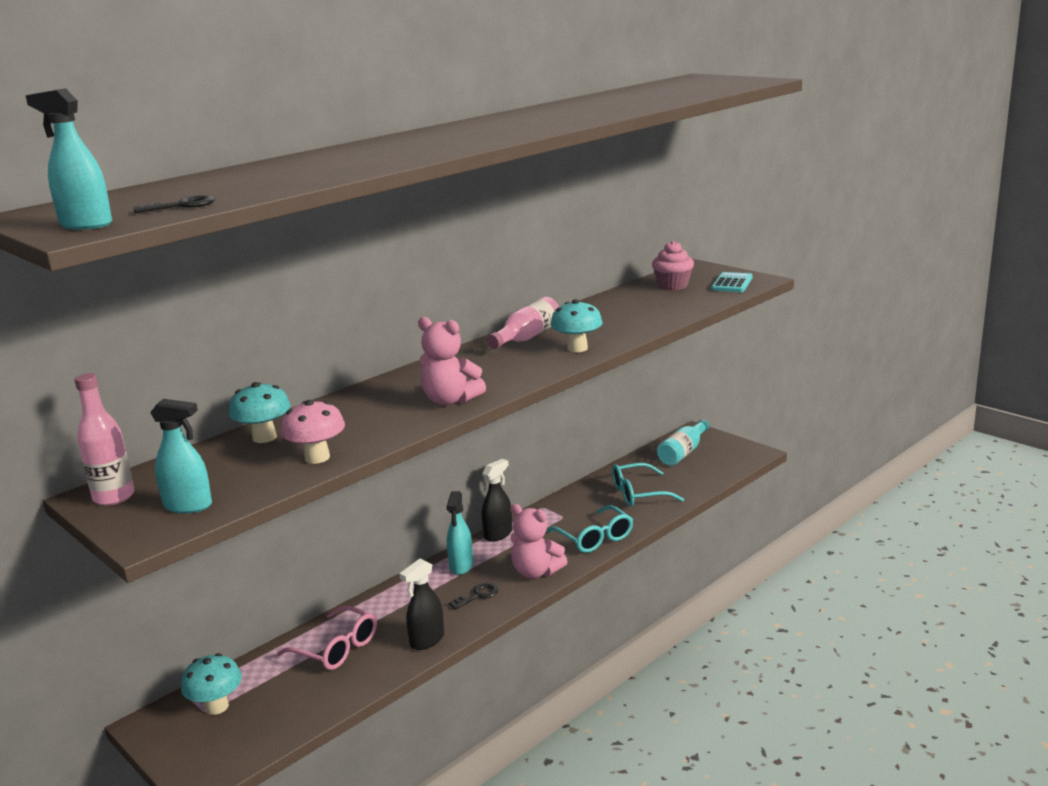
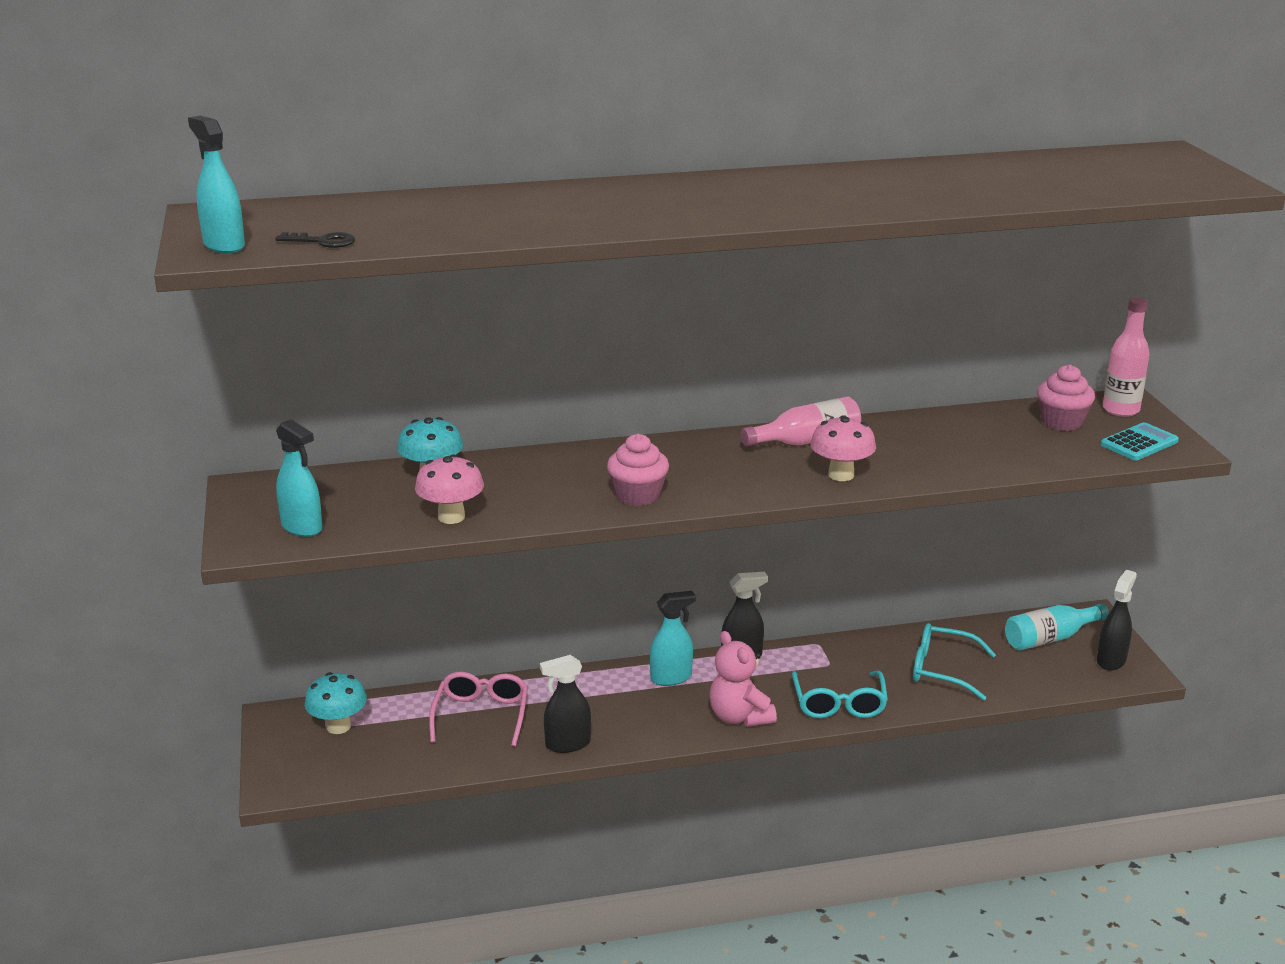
camera: 30 degrees right, 5 degrees up
(114, 497) = (258, 494): pink bottle -> pink bottle (1120, 410)
(336, 648) = (481, 715): pink glasses -> pink glasses turned 150 degrees counterclockwise
(450, 400) = (638, 495): pink teddy bear -> pink cupcake
(461, 566) = (671, 678): turquoise spray bottle -> turquoise spray bottle turned 150 degrees counterclockwise
(477, 595) = (657, 718): black key -> none
(577, 348) = (841, 475): turquoise mushroom -> pink mushroom
(731, 452) = (1111, 660): none -> black spray bottle

